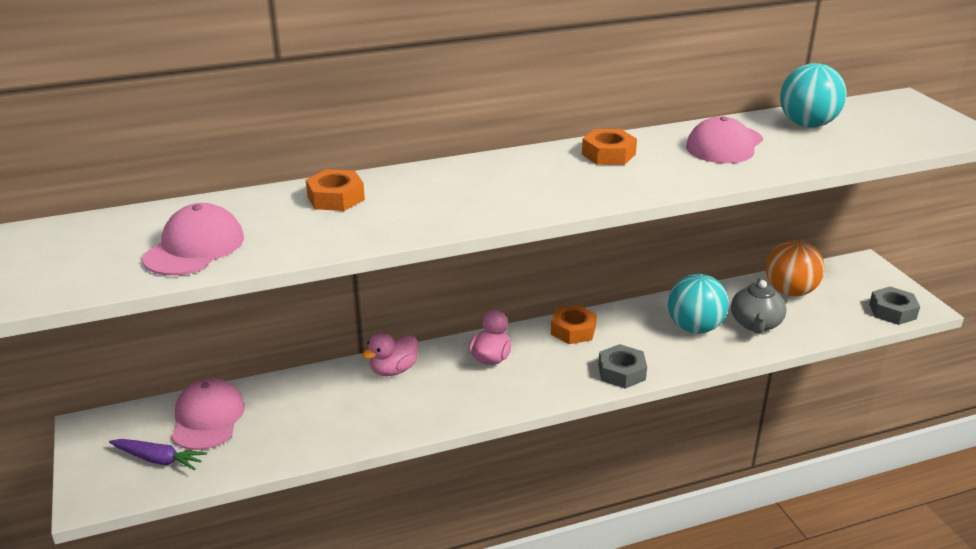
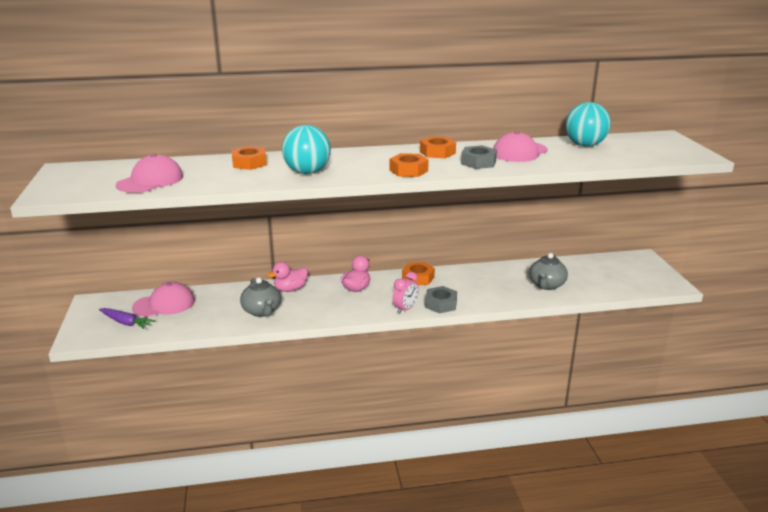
camera: 10 degrees right, 5 degrees down
(208, 418) = (164, 304): pink cap -> pink cap turned 60 degrees clockwise
(364, 414) = (262, 311): none -> grey teapot
(574, 386) = (405, 309): none -> pink clock
(584, 193) = (408, 170): none -> orange nut
(694, 328) = (502, 283): turquoise ball -> turquoise ball (307, 172)
(790, 291) = (580, 268): orange ball -> none
(892, 311) = (650, 286): grey nut -> grey nut (478, 162)

